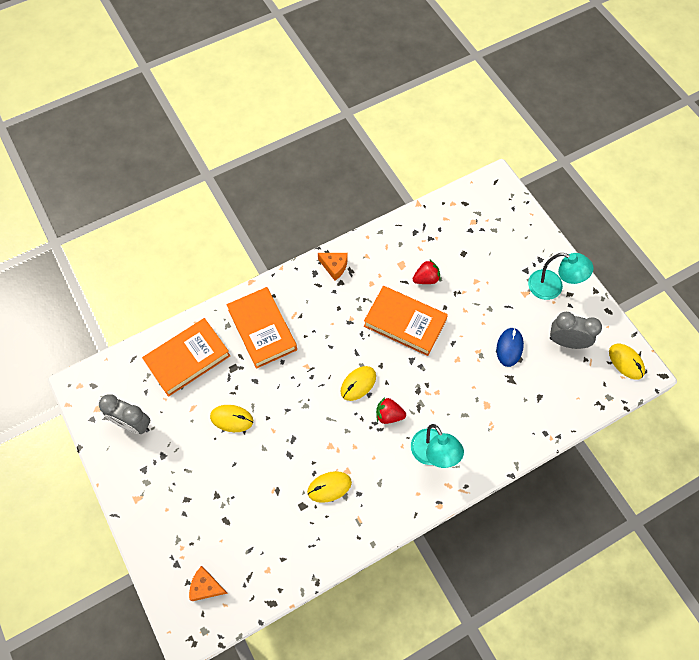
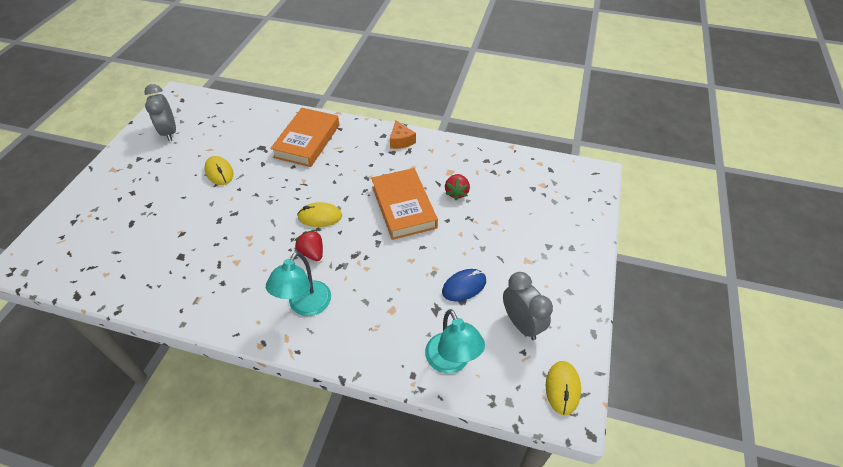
camera: 45 degrees right, 15 degrees down
(188, 359) = (245, 124): orange book -> none
(206, 587) = (65, 249): orange cheese -> none
(329, 487) = (211, 261): yellow mouse -> none
(426, 279) = (456, 192): red strawberry -> red strawberry turned 75 degrees clockwise
(552, 287) = (558, 275): turquoise lamp -> turquoise lamp (451, 362)

